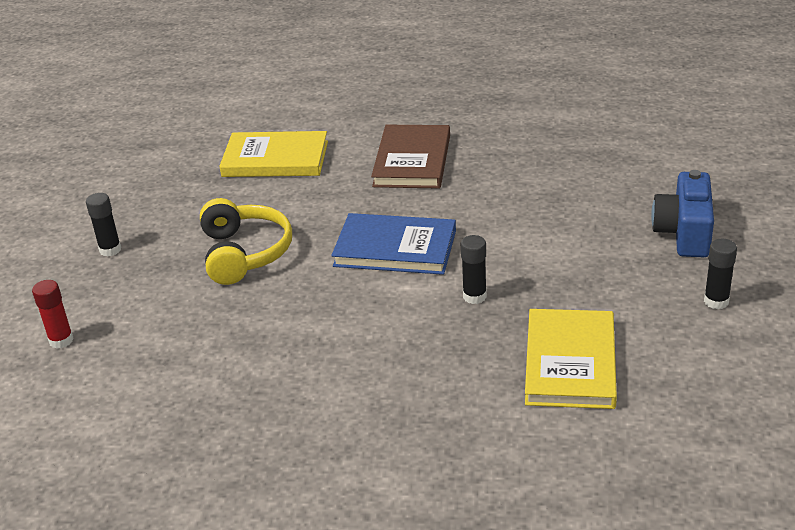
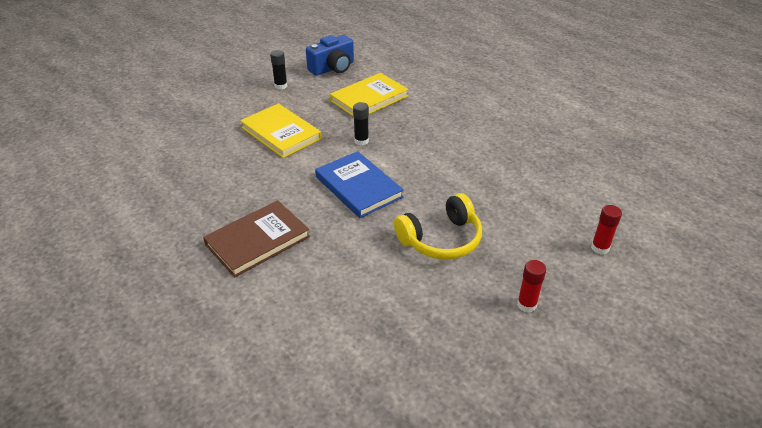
camera: 140 degrees left, 5 degrees up
(110, 250) = (526, 305): black glue stick -> red glue stick
(244, 253) = (441, 239): yellow headphones -> yellow headphones turned 150 degrees counterclockwise
(275, 159) = (330, 314): yellow book -> yellow book (281, 133)
(684, 233) = (232, 112): blue camera -> blue camera (333, 68)

